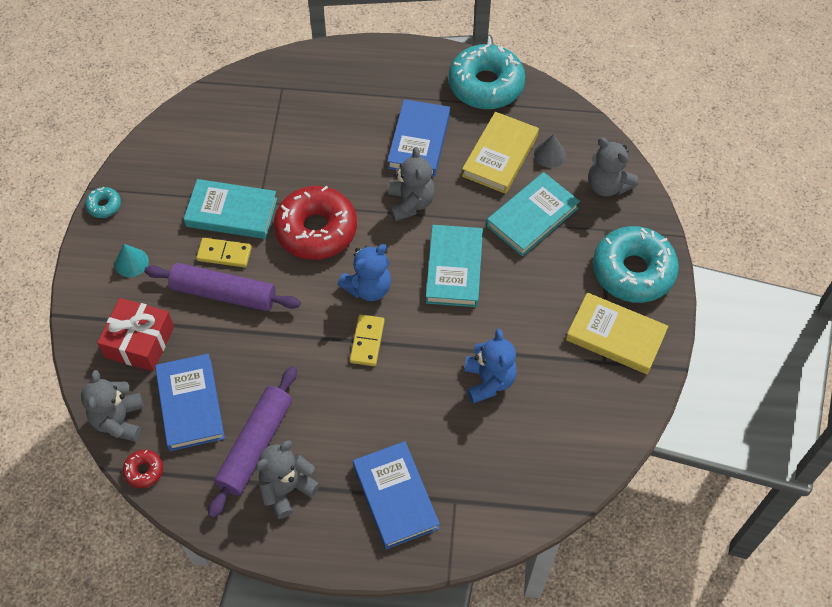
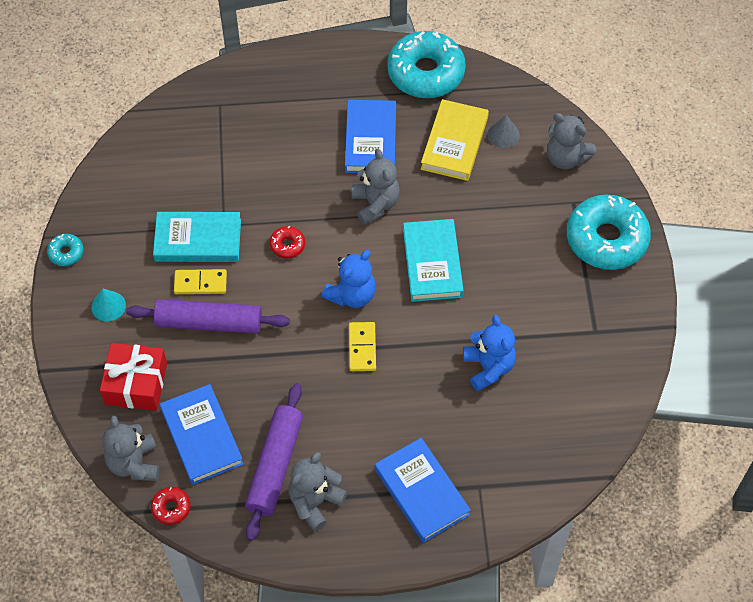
camera: 10 degrees left, 0 degrees up
(316, 230) = (287, 245): red donut -> red donut, size x0.43
(532, 217) = (498, 200): turquoise book -> none
(615, 336) = (601, 305): yellow book -> none

